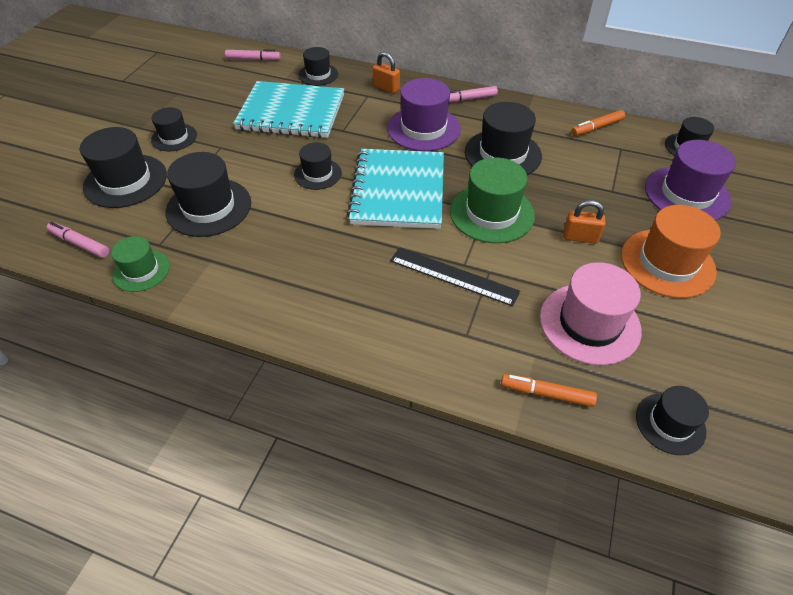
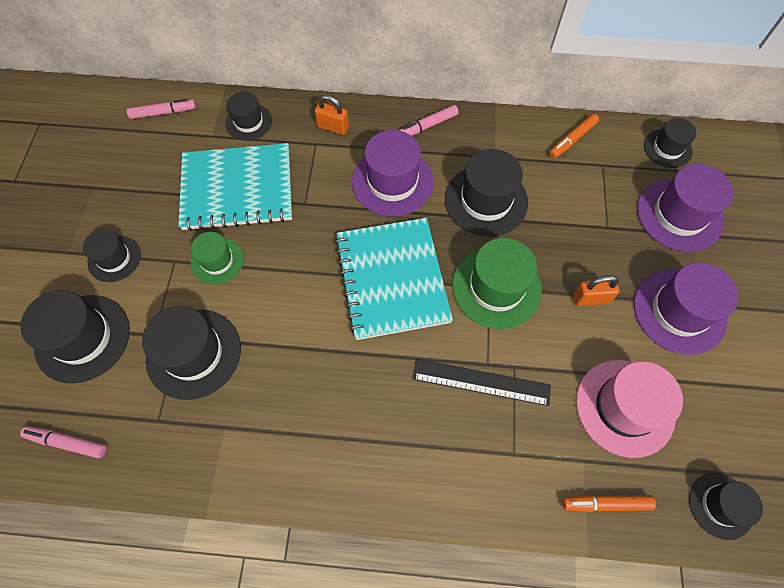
camera: 15 degrees left, 15 degrees up
(141, 270) = (152, 461): green hat -> green hat (217, 261)
(318, 174) = (298, 275): black hat -> none
(667, 263) = (679, 311): orange hat -> purple hat

